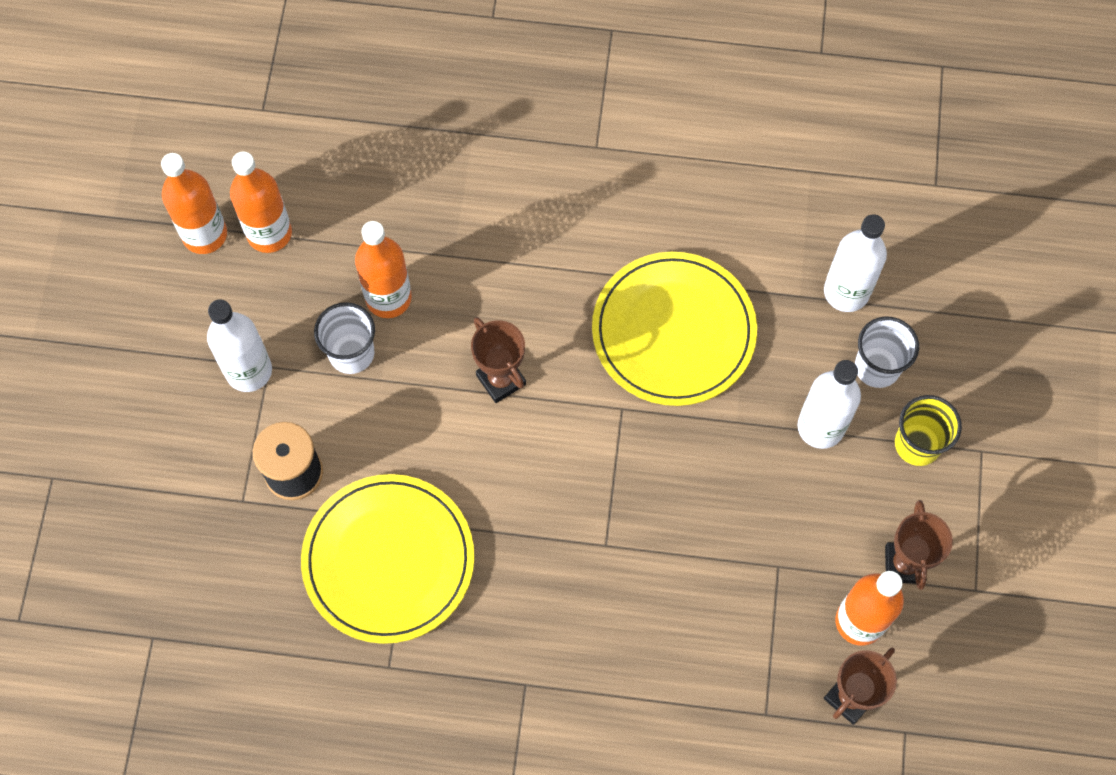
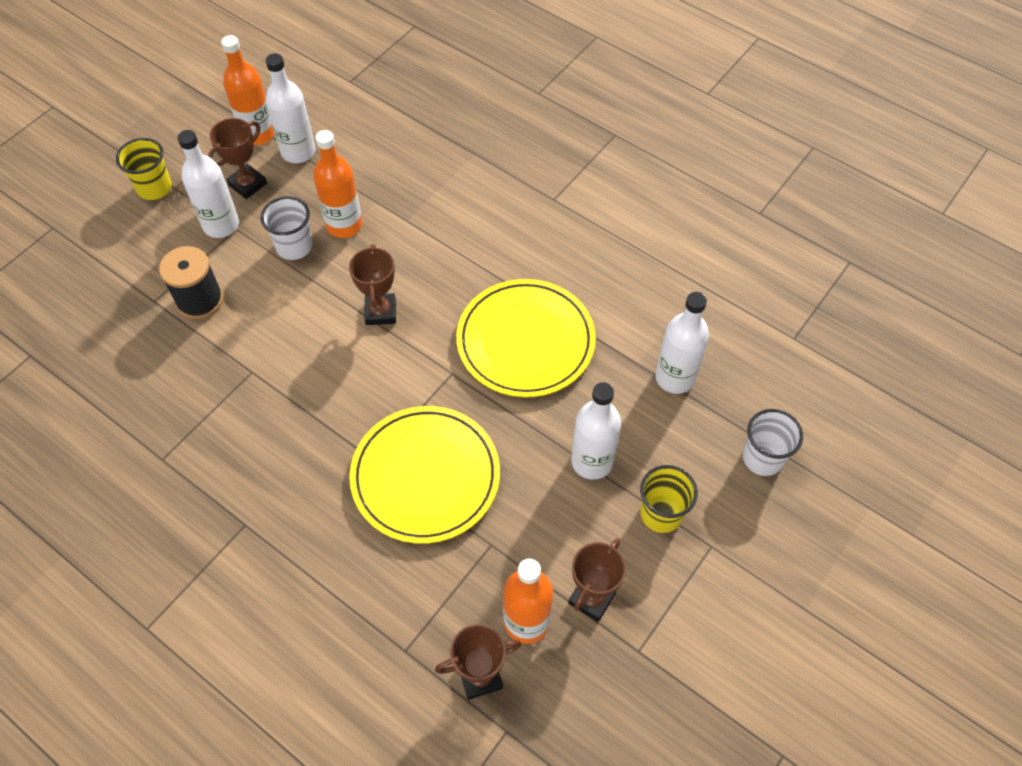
camera: 30 degrees right, 10 degrees down
(134, 366) = (154, 188): none -> yellow cup
(241, 305) = (247, 184): none -> brown trophy
(269, 233) = (298, 152): orange bottle -> white bottle
(388, 560) = (217, 388): yellow plate -> yellow plate (425, 476)
(877, 367) = (665, 442): white cup -> white cup (762, 458)

